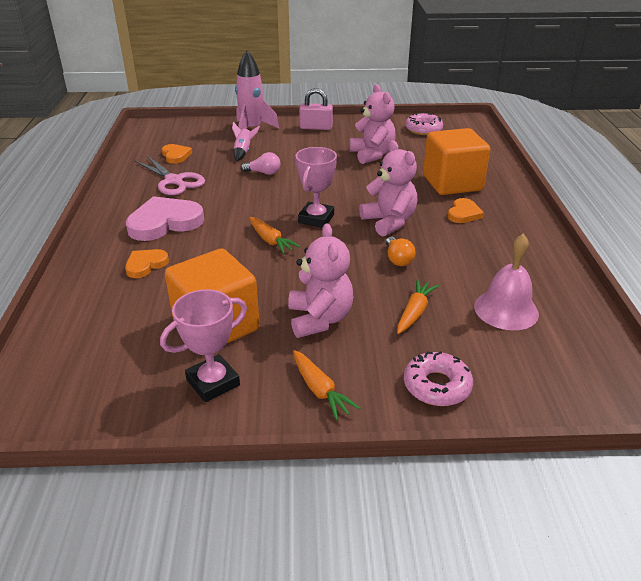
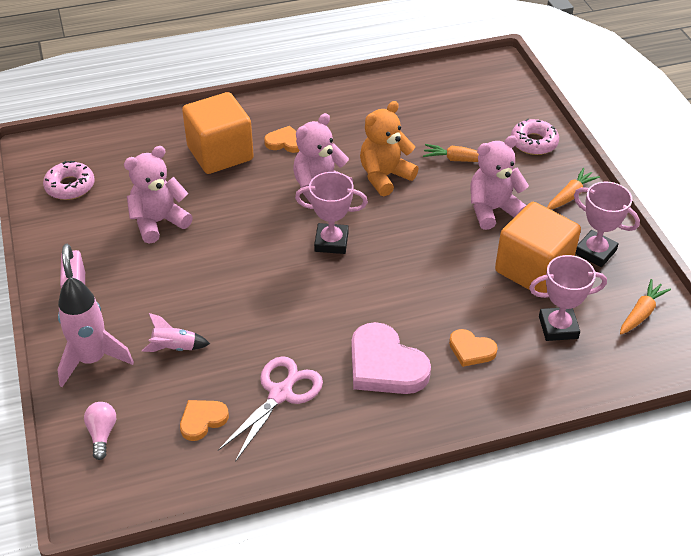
camera: 105 degrees left, 10 degrees up
(129, 322) = (558, 327): none -> pink trophy
(263, 173) = (234, 310): pink light bulb -> pink light bulb (102, 434)
(271, 241) = (388, 266): orange carrot -> orange carrot (641, 313)
(398, 259) = (385, 176): orange light bulb -> orange teddy bear
(506, 309) = (431, 114): pink bell -> none

